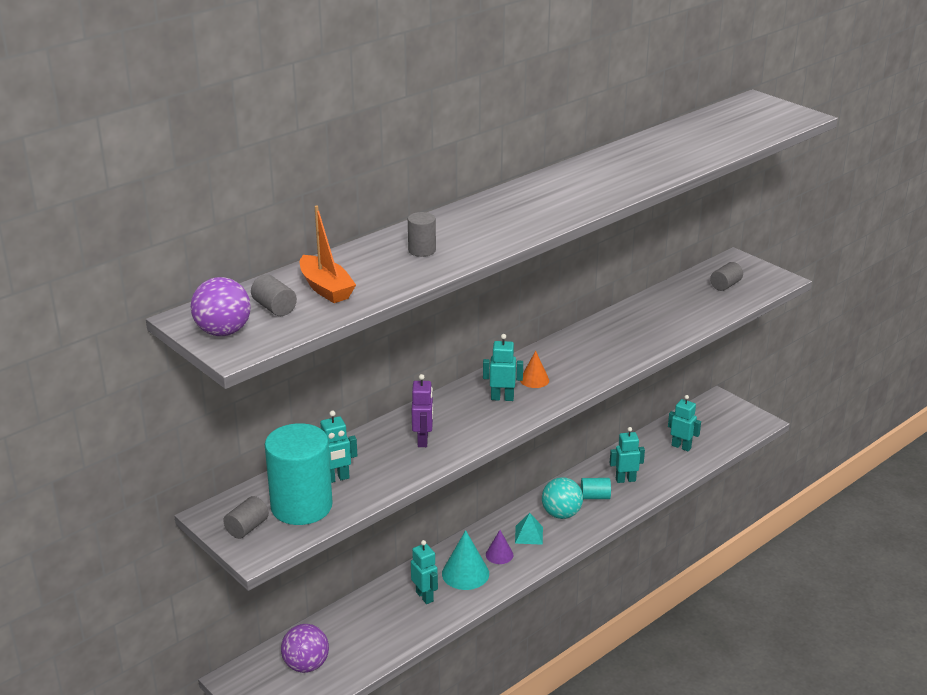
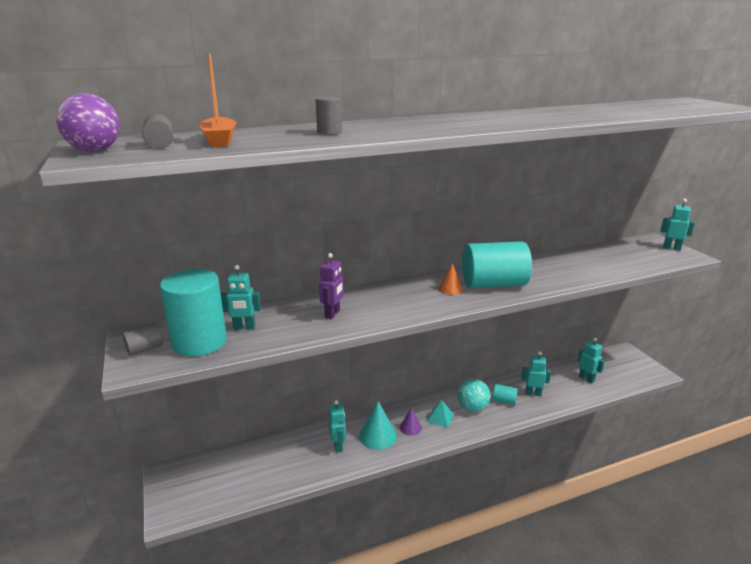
camera: 20 degrees right, 5 degrees down
(306, 665) = (221, 477): purple ball -> none
(502, 398) = (416, 296): turquoise robot -> turquoise robot (671, 248)
(579, 363) = (493, 284): none -> turquoise cylinder
(725, 285) = (641, 253): grey cylinder -> none

